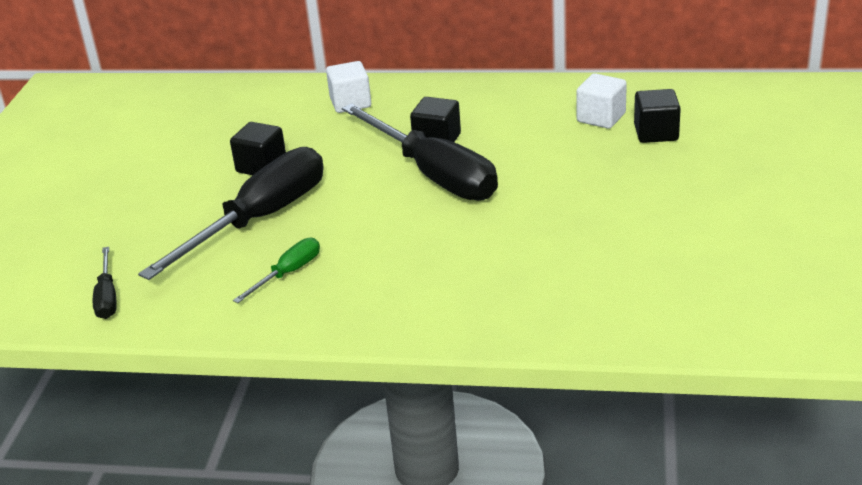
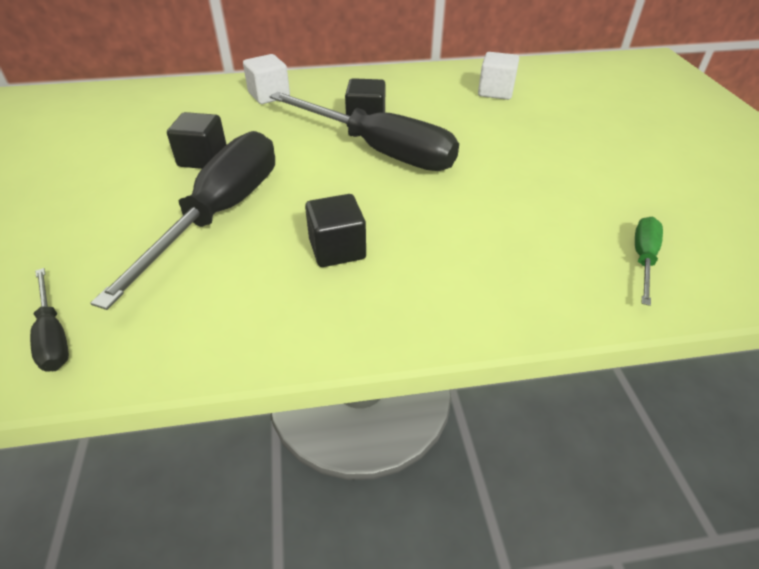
camera: 20 degrees left, 10 degrees up
(288, 273) = (277, 272): green screwdriver -> green screwdriver (643, 259)
(656, 133) = (549, 100): black cube -> black cube (337, 249)

